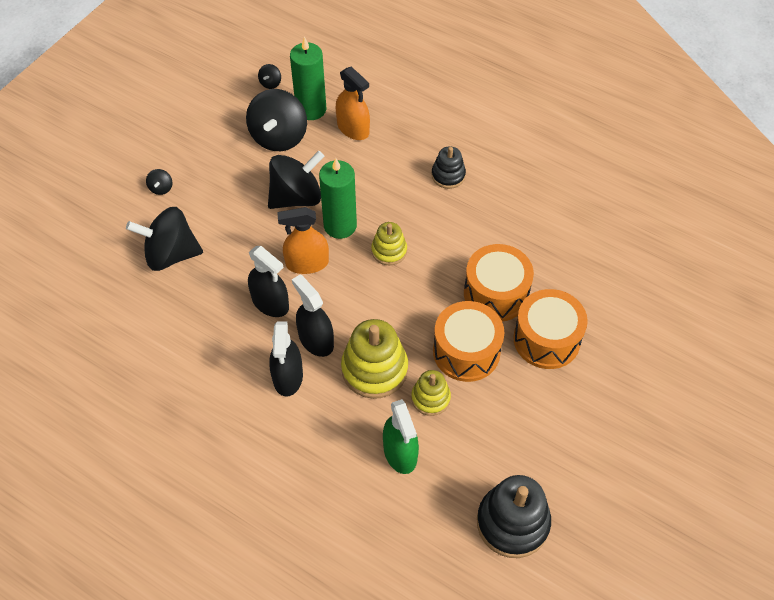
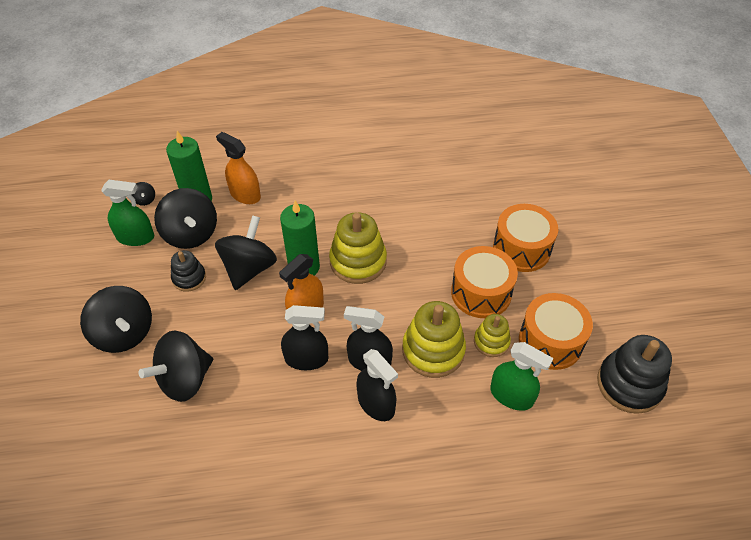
camera: 40 degrees left, 5 degrees down
(161, 188) = (124, 333): black spinning top -> black spinning top, size x2.42
(235, 112) = (135, 237): none -> green spray bottle
(353, 128) = (245, 194): orange spray bottle -> orange spray bottle turned 150 degrees counterclockwise
(389, 251) = (358, 261): yellow stacking toy -> yellow stacking toy, size x1.73
(448, 175) = (347, 185): black stacking toy -> black stacking toy (189, 278)
(496, 294) = (459, 241): orange drum -> orange drum (550, 341)

